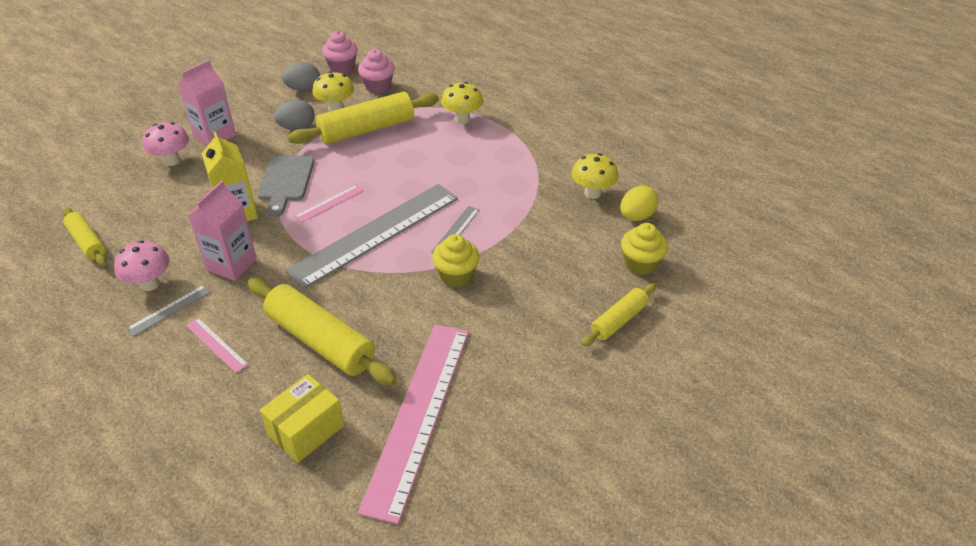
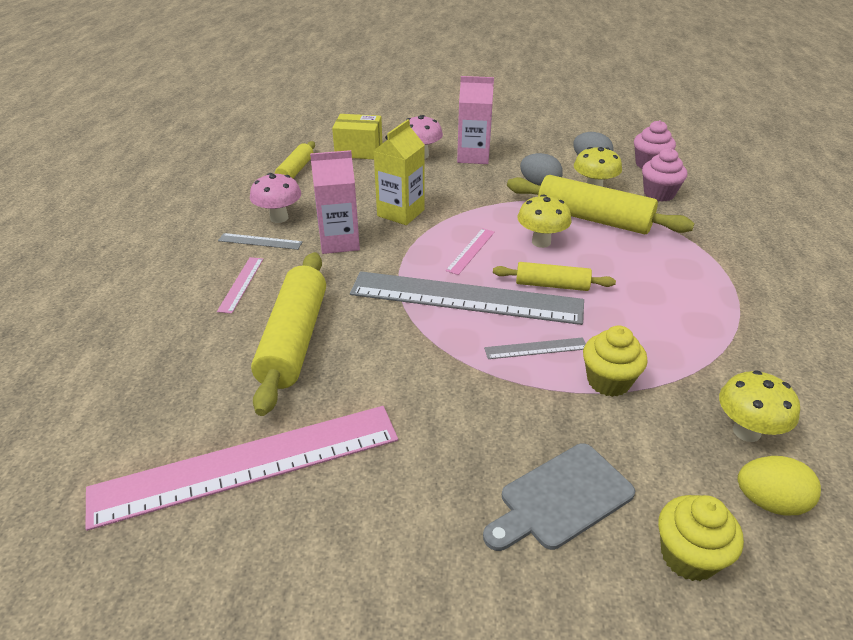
camera: 55 degrees right, 5 degrees down
(285, 181) = (467, 214): grey cutting board -> grey cutting board (561, 498)
(306, 430) = (176, 392): yellow box -> yellow box (359, 151)
(329, 203) = (470, 251): pink ruler -> pink ruler turned 75 degrees counterclockwise
(456, 275) = (471, 385): yellow cupcake -> yellow cupcake (608, 381)
(462, 119) = (701, 265): yellow mushroom -> yellow mushroom (541, 242)
(618, 320) = (557, 587): yellow rolling pin -> yellow rolling pin (552, 285)

